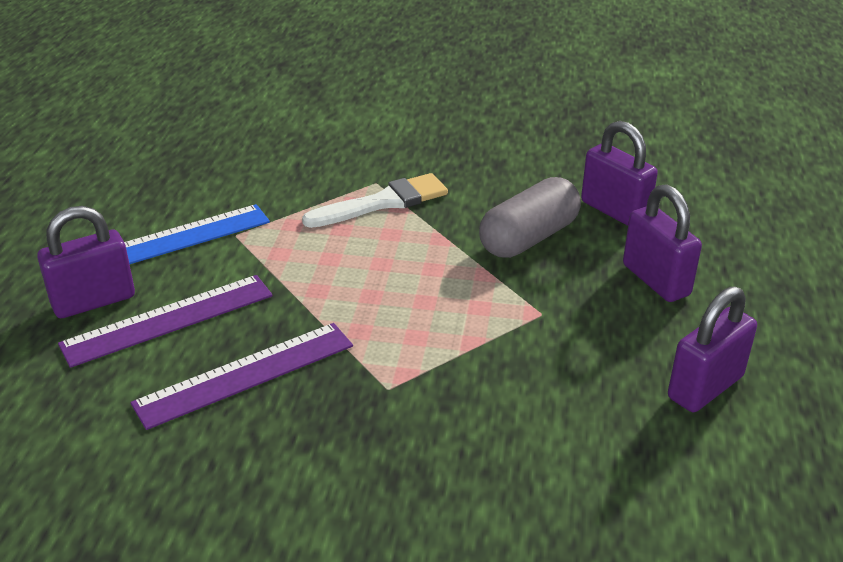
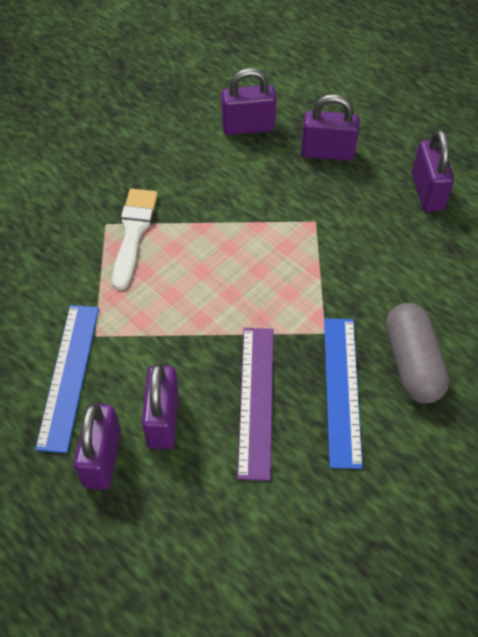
camera: 55 degrees left, 20 degrees up
(168, 319) = (163, 420): purple ruler -> purple padlock
(317, 437) = (342, 390): none -> blue ruler
(528, 238) = (239, 183): grey capsule -> grey capsule (412, 363)

